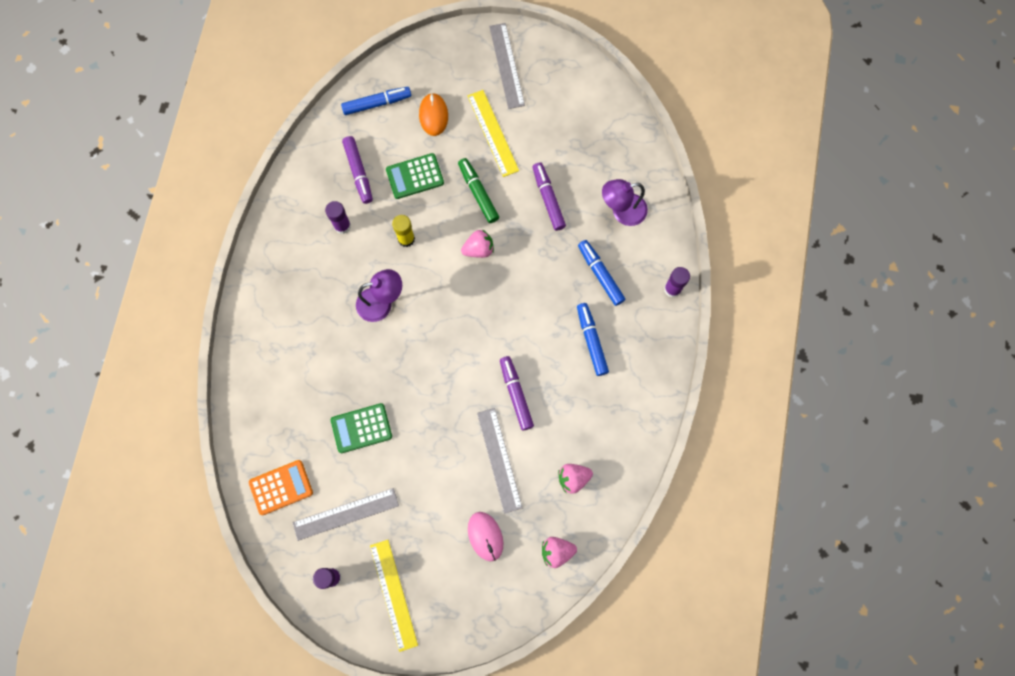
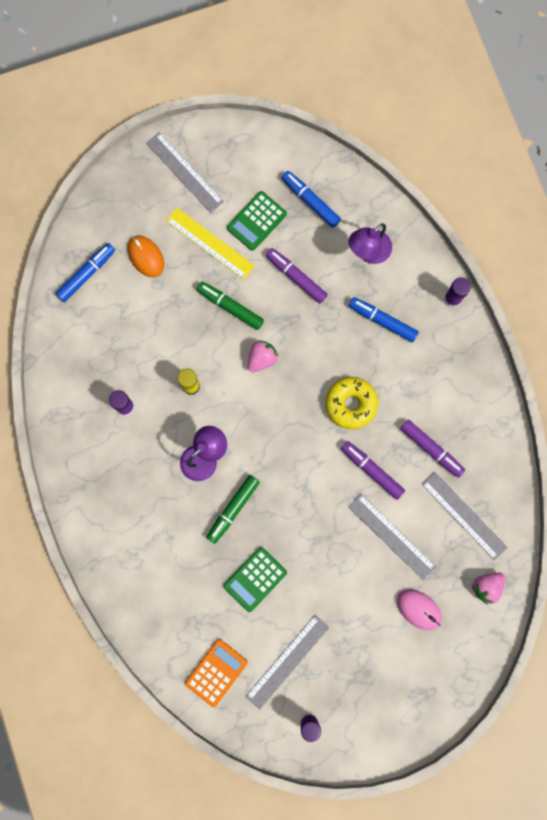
camera: 30 degrees left, 5 degrees up
(358, 172) = (109, 348): purple marker -> purple marker (431, 449)
(379, 359) = (233, 509): none -> green marker
(393, 594) = (371, 705): yellow ruler -> none
(415, 176) = (163, 323): green calculator -> green calculator (256, 221)
(531, 328) = (351, 404): none -> yellow donut
(573, 478) = (464, 515): pink strawberry -> grey ruler
(591, 341) = (409, 385): blue marker -> blue marker (310, 201)

